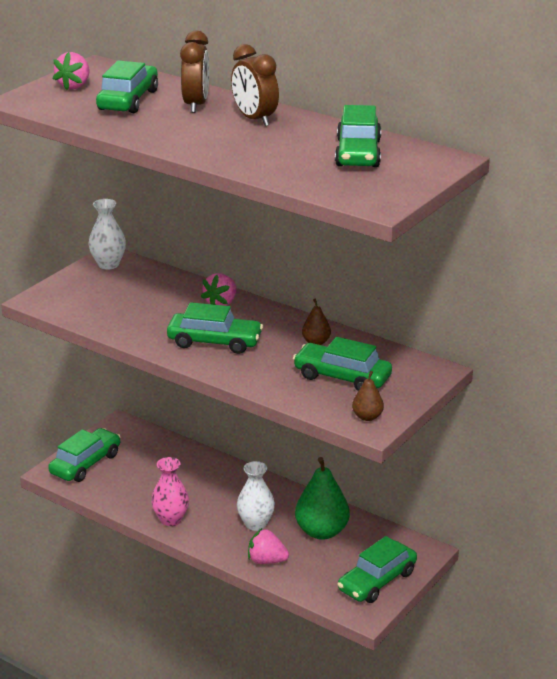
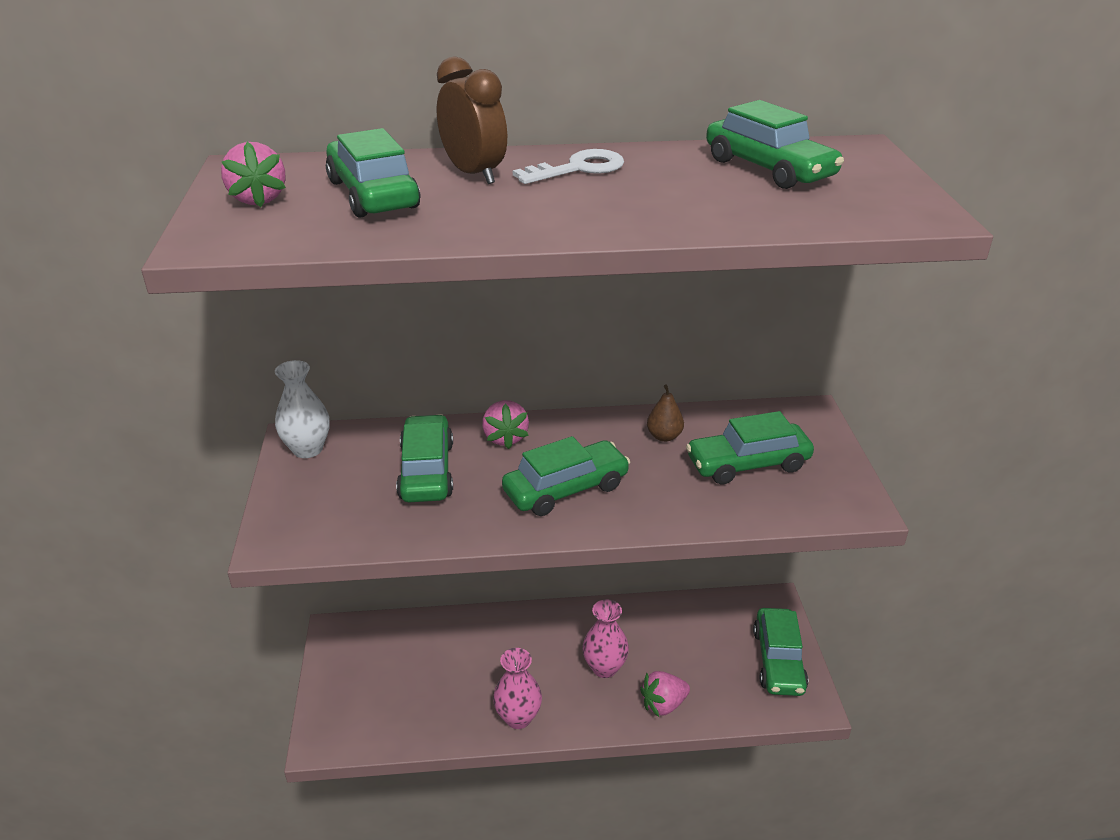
camera: 40 degrees left, 5 degrees up
(85, 464) = (348, 705): green car -> green car (426, 471)
(254, 119) = (578, 169): brown clock -> white key
(255, 524) = (604, 668): white vase -> pink vase
(321, 531) = (671, 637): green pear -> none
(367, 417) = (839, 497): brown pear -> none

